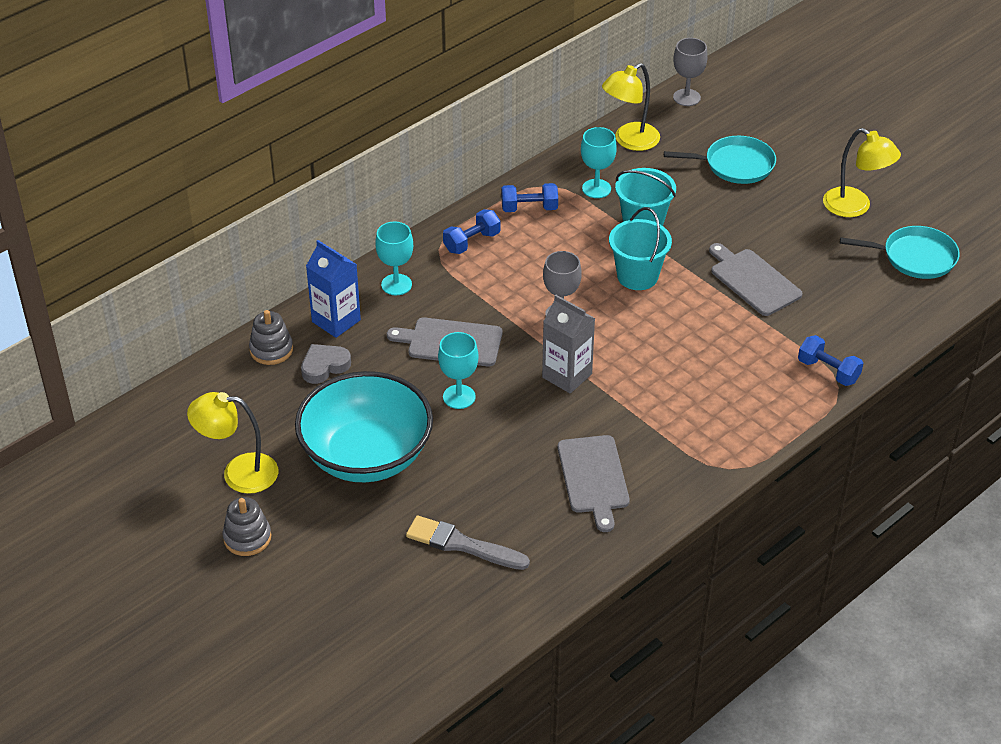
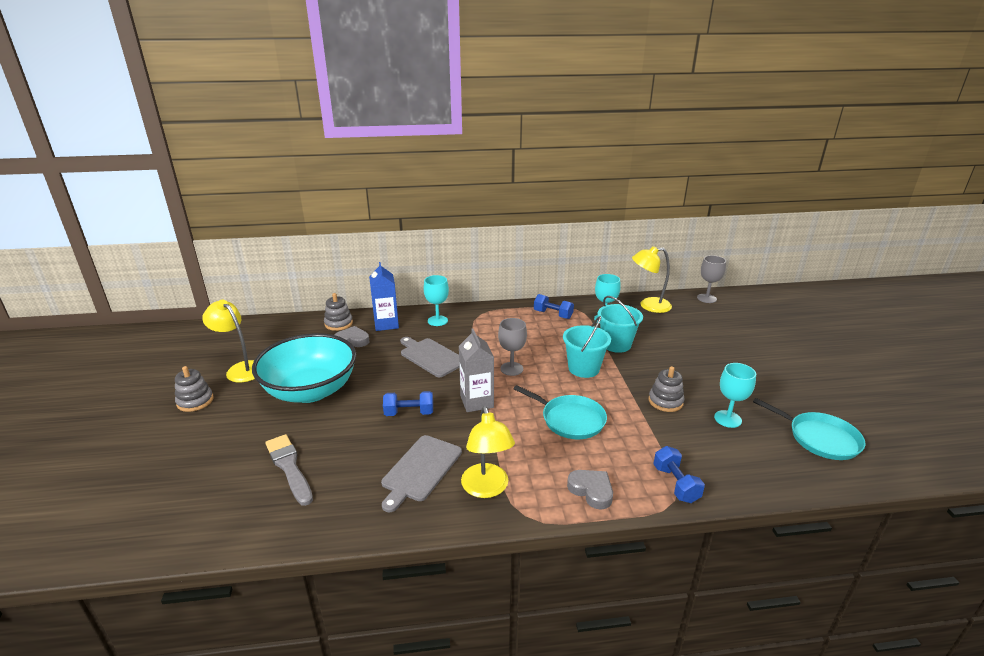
camera: 35 degrees right, 15 degrees down
(459, 397) = (399, 384): turquoise goblet -> turquoise goblet (727, 419)
(472, 242) = (502, 317): blue dumbbell -> blue dumbbell (409, 413)
(735, 165) = (710, 337): turquoise pan -> turquoise pan (570, 420)
(753, 280) = (665, 401): grey cutting board -> grey stacking toy
(764, 415) = (591, 490): none -> grey heart
(855, 207) = (787, 389): yellow lamp -> yellow lamp (487, 488)

